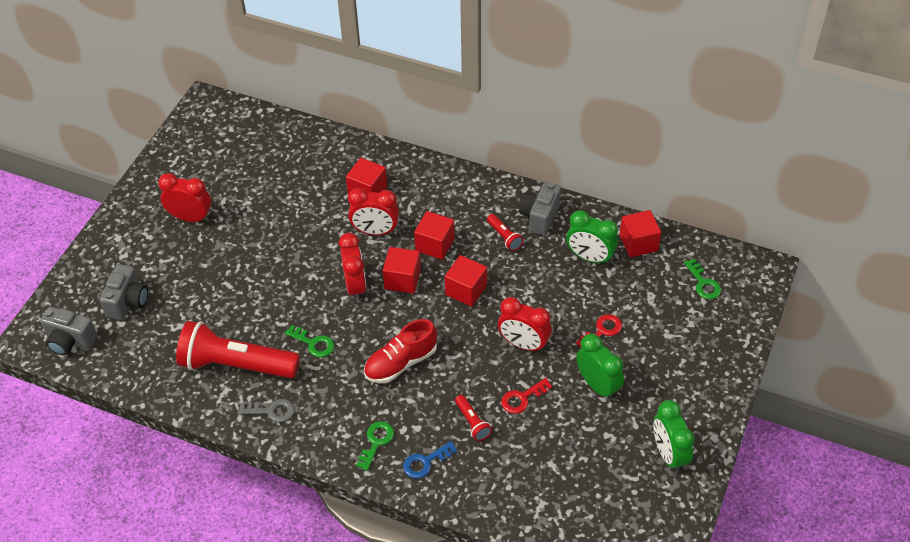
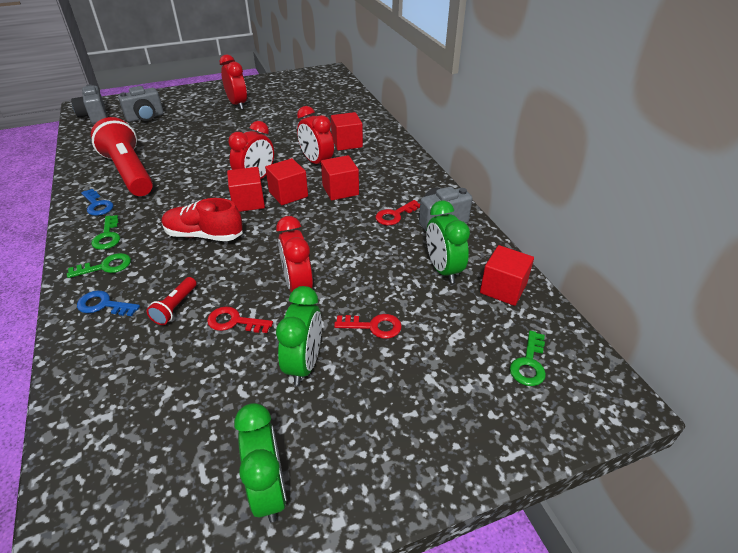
camera: 45 degrees right, 10 degrees down
(271, 411) = (97, 205): grey key -> blue key
(314, 343) = (182, 190): green key -> green key (108, 236)
(466, 290) = (316, 226): red cube -> red cube (248, 202)
(504, 237) = (395, 215): red flashlight -> red key
(669, 454) = (268, 490): green clock -> green clock turned 135 degrees clockwise

